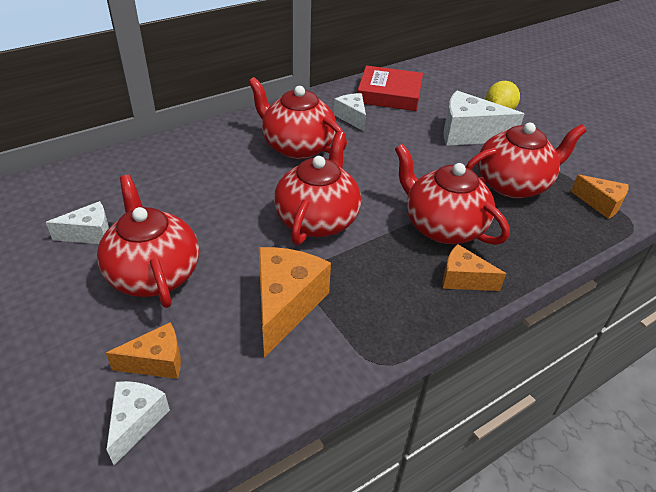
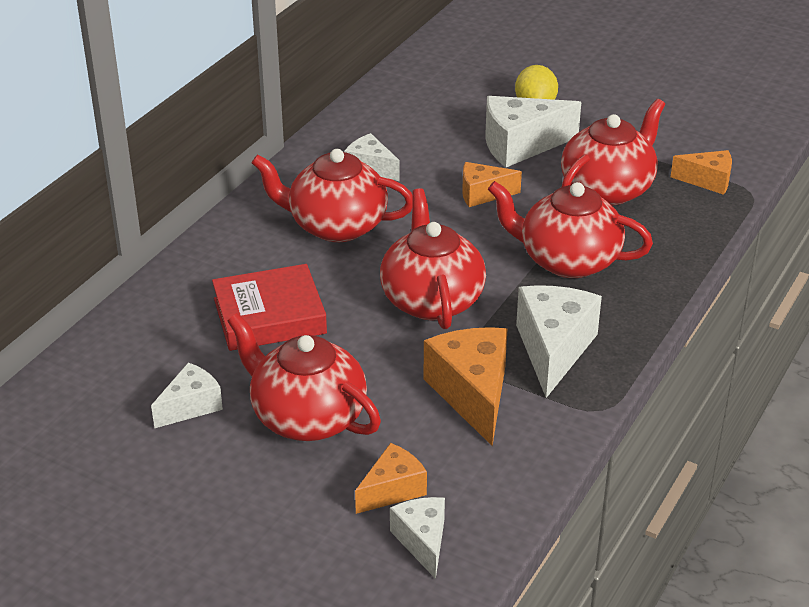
camera: 25 degrees left, 5 degrees down
(378, 293) = (553, 349): none -> white cheese
(389, 94) = (390, 123): red book -> red book (269, 316)
(463, 279) = (624, 306): orange cheese -> orange cheese (483, 194)

